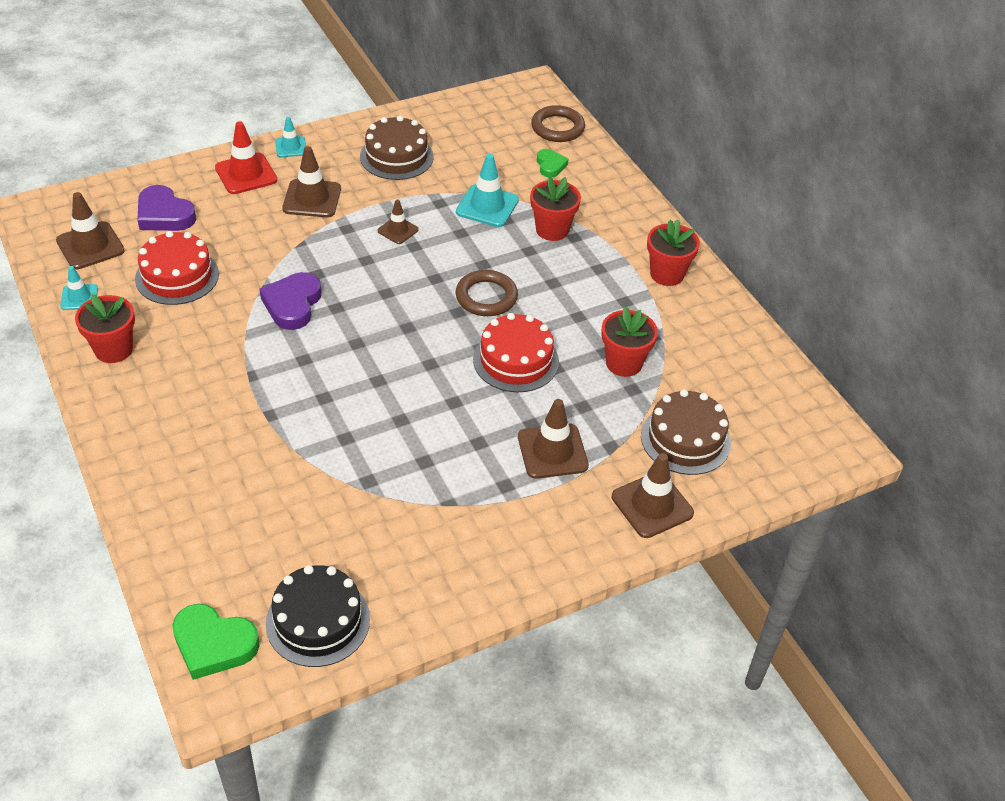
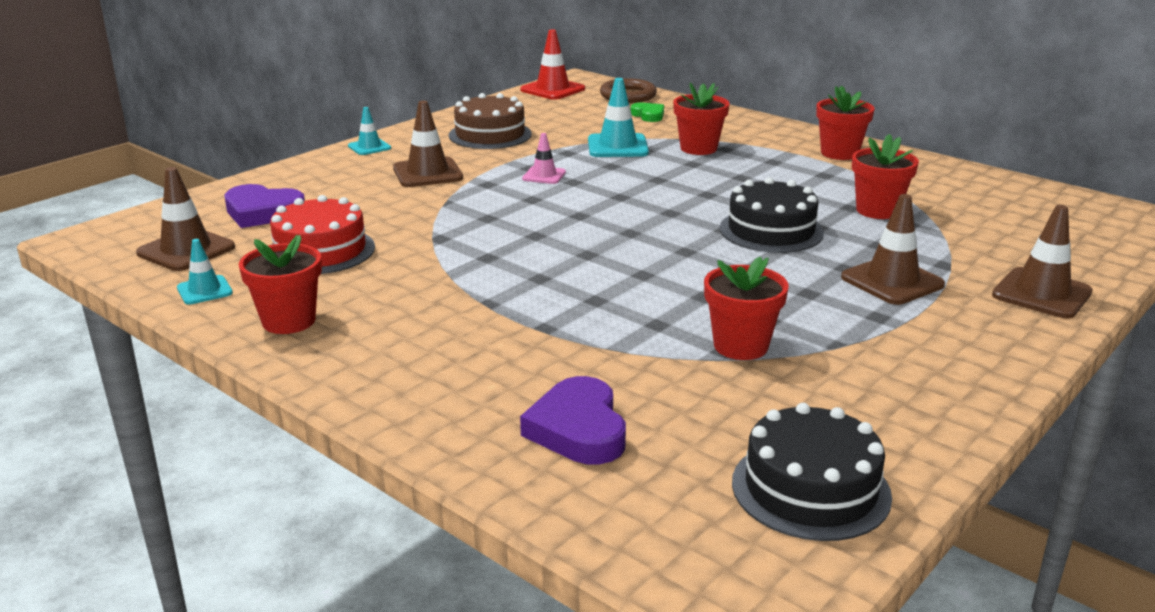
camera: 20 degrees left, 20 degrees down
(213, 644) = (699, 556): green heart -> none
(246, 174) = (335, 171): red traffic cone -> red traffic cone (552, 89)
(292, 304) = (482, 243): purple heart -> purple heart (578, 429)
(383, 480) = (740, 346): none -> red flower pot
(398, 230) = (544, 175): brown traffic cone -> pink traffic cone
(486, 297) = (687, 198): brown ring -> none
(516, 360) = (771, 230): red cake -> black cake
(685, 439) = (1005, 244): brown cake -> none

